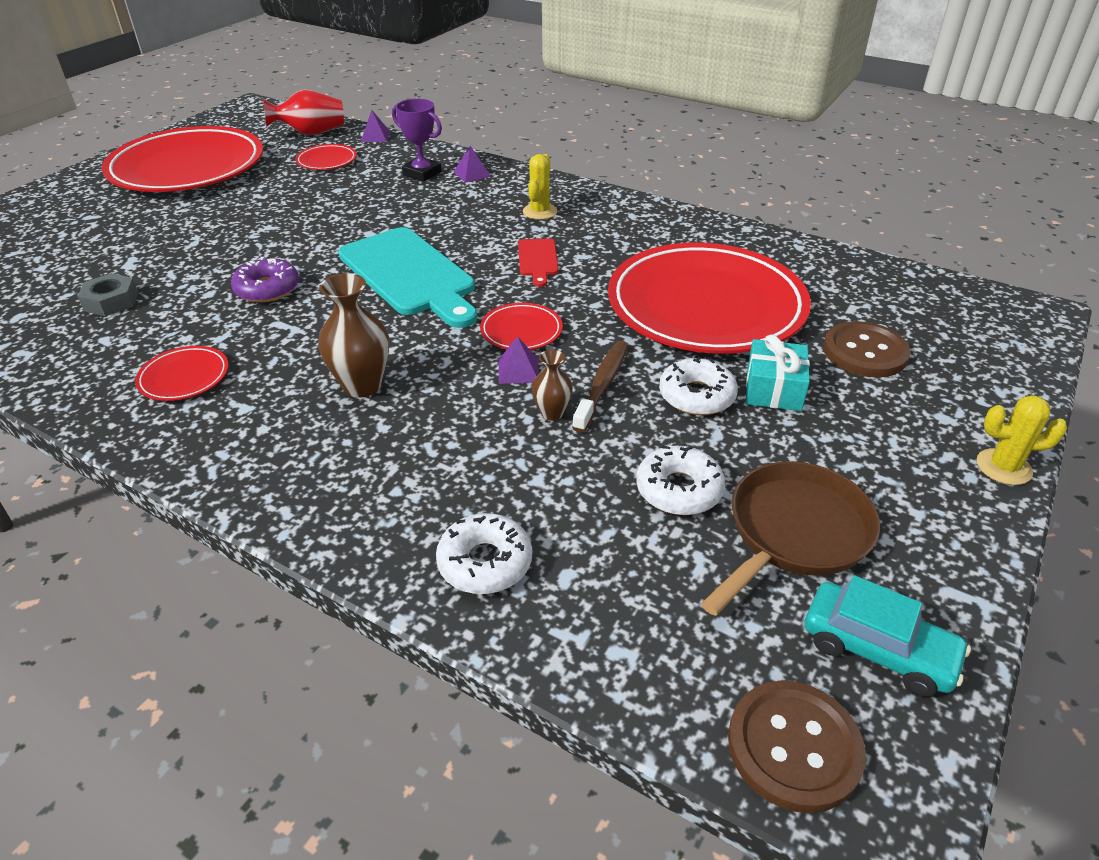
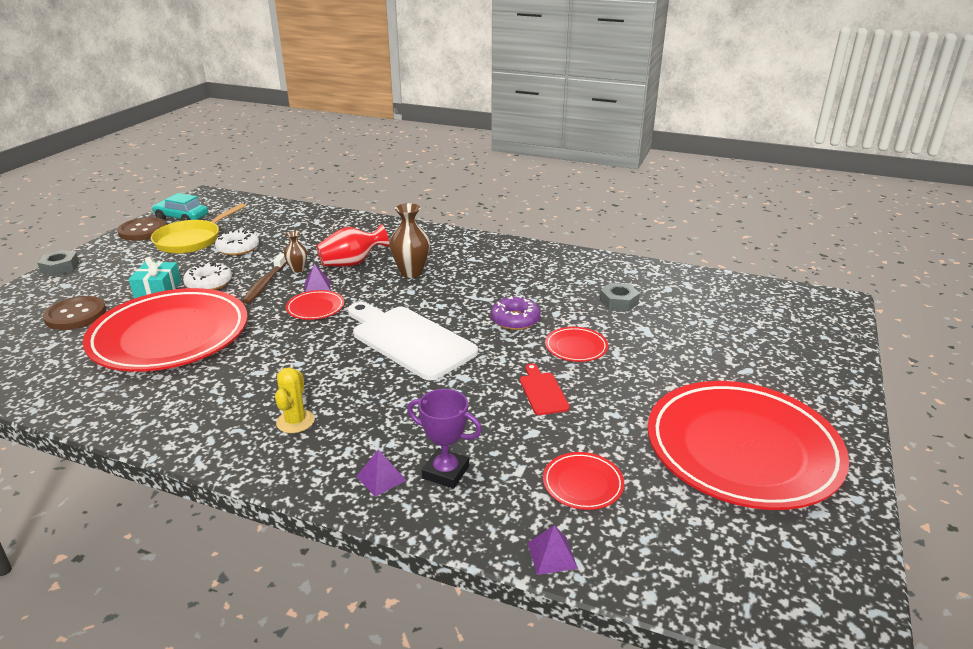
camera: 170 degrees right, 10 degrees down
(184, 377) = (519, 268): red plate -> red plate (576, 347)
(311, 133) = (657, 552): red vase -> red vase (352, 263)
(410, 275) = (409, 340): turquoise cutting board -> white cutting board
(485, 562) = (330, 224): white donut -> none
(538, 260) = (301, 363): red cutting board -> red cutting board (542, 391)
(793, 533) = (191, 240): brown pan -> yellow pan
(794, 747) = (227, 201): brown button -> brown button (143, 231)
(1003, 467) = (60, 267): yellow cactus -> grey nut

